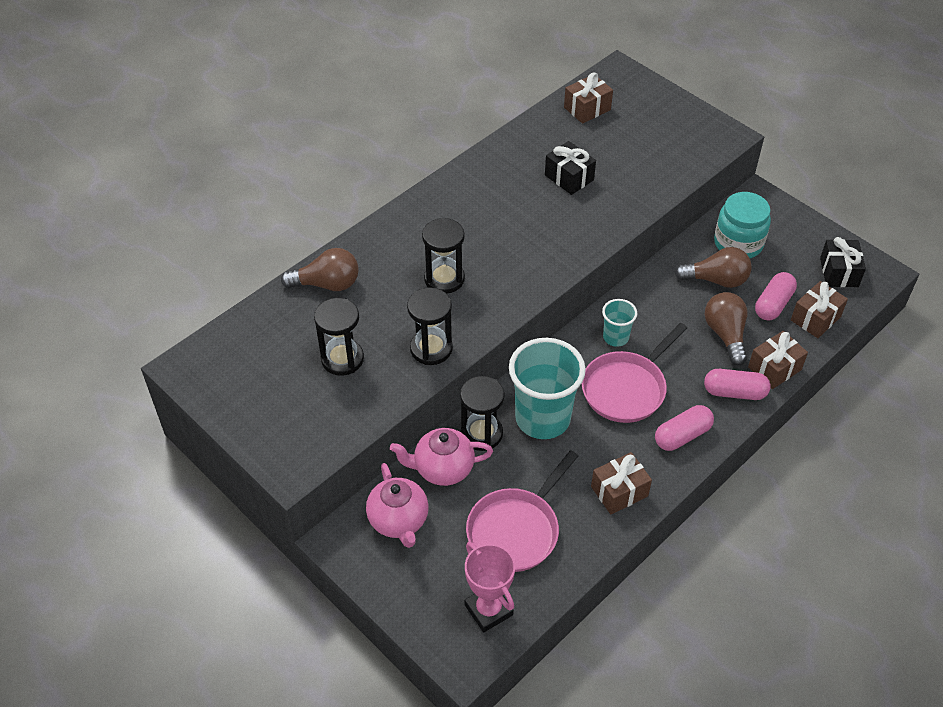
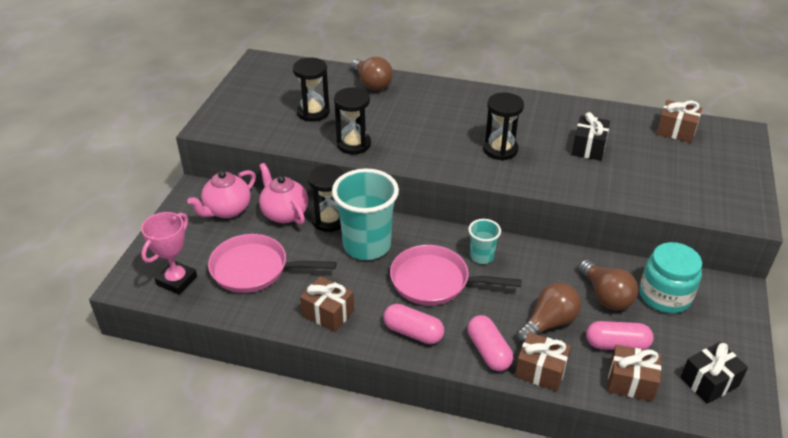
camera: 60 degrees right, 10 degrees down
(444, 279) = (423, 127): black hourglass -> black hourglass (500, 150)

